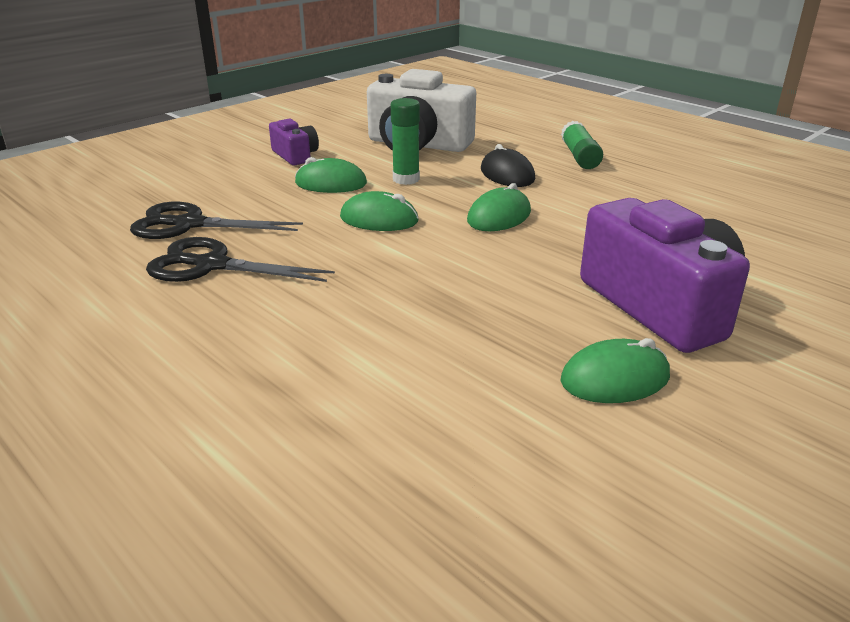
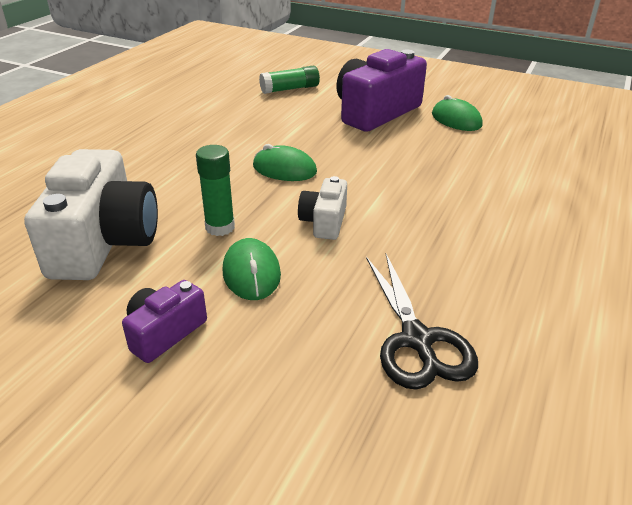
camera: 110 degrees left, 5 degrees up
(211, 265) = (478, 286): black scissors -> none
(379, 219) = (324, 222): green mouse -> white camera
(507, 174) = (186, 177): black mouse -> none
(579, 156) = (128, 149): green glue stick -> green glue stick (290, 89)

